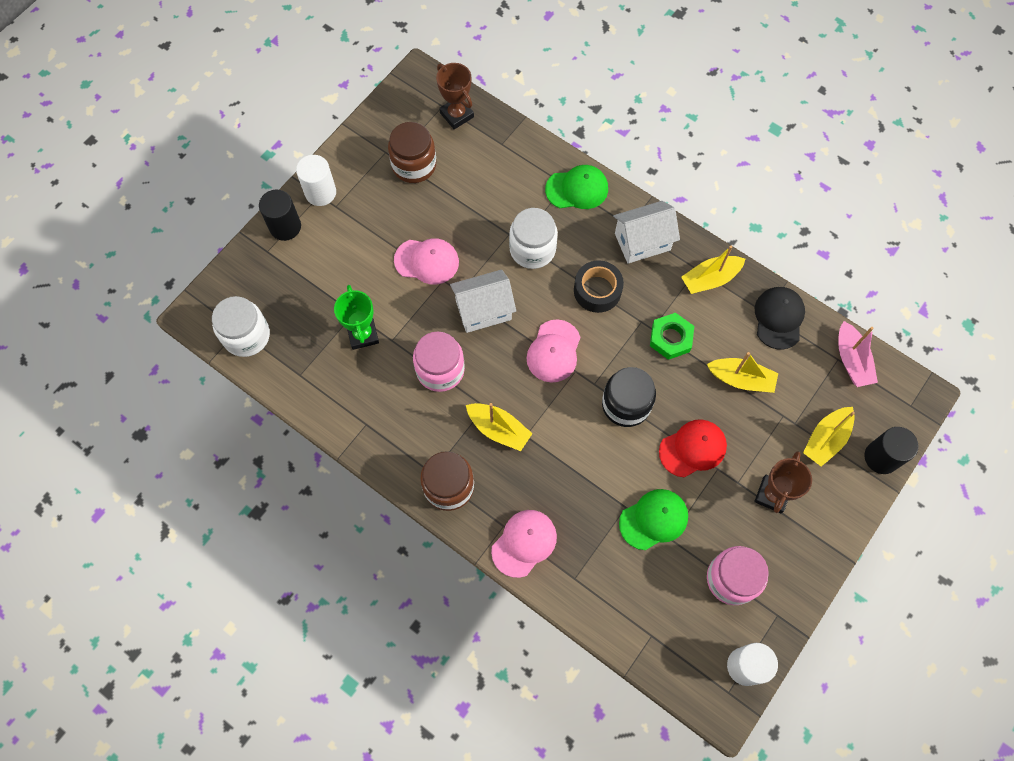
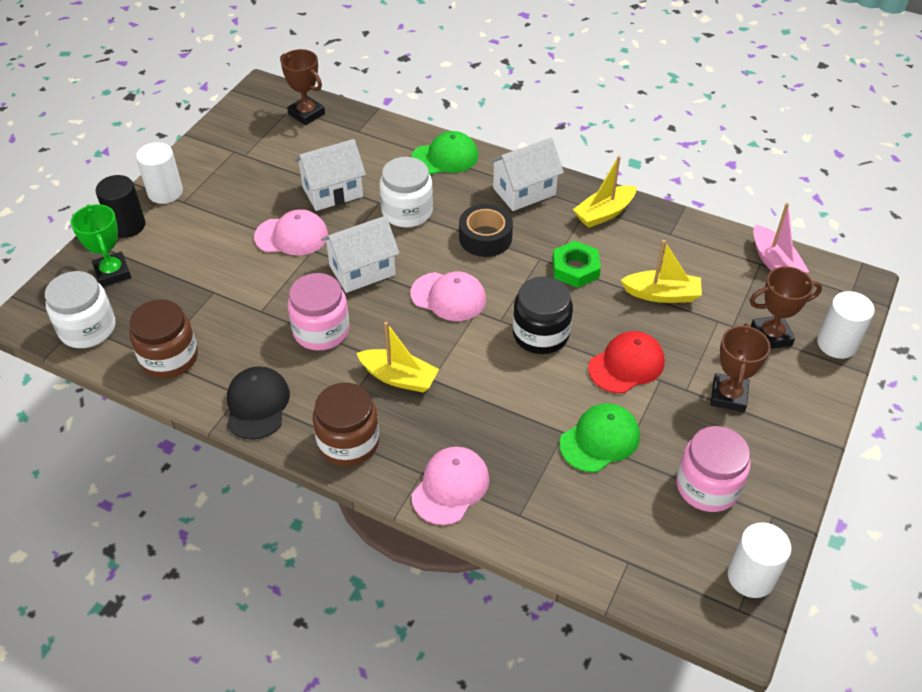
camera: 10 degrees left, 20 degrees down
(363, 334) = (226, 310): green trophy -> green trophy (112, 273)
(414, 165) = (266, 158): brown jar -> brown jar (169, 358)
(469, 215) = (332, 192): none -> white house
(554, 351) = (448, 297): pink cap -> pink cap turned 75 degrees counterclockwise
(778, 318) = (686, 237): black cap -> black cap (257, 404)
(825, 439) = (771, 336): yellow boat -> brown trophy
(881, 457) = (837, 344): black cylinder -> white cylinder

